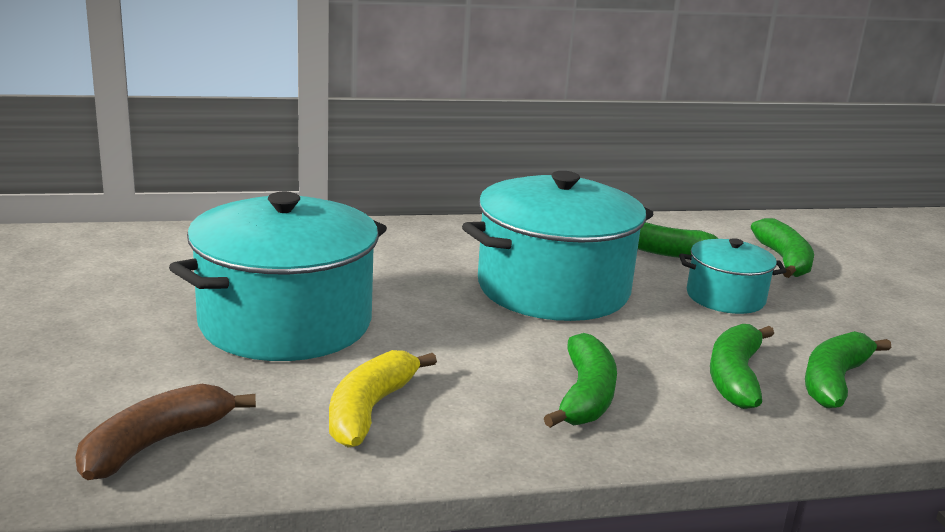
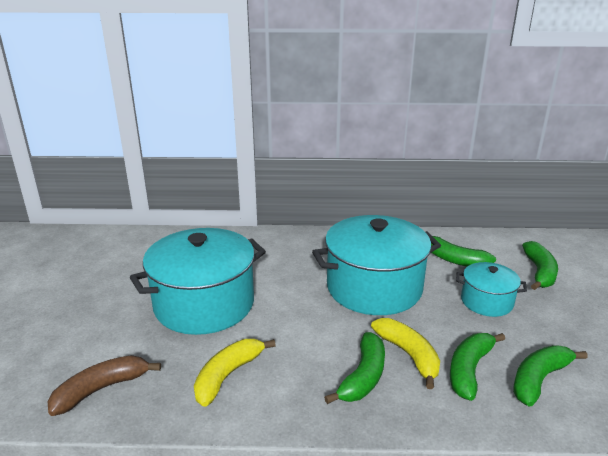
camera: 15 degrees right, 5 degrees up
(641, 366) = (409, 355): none -> yellow banana

